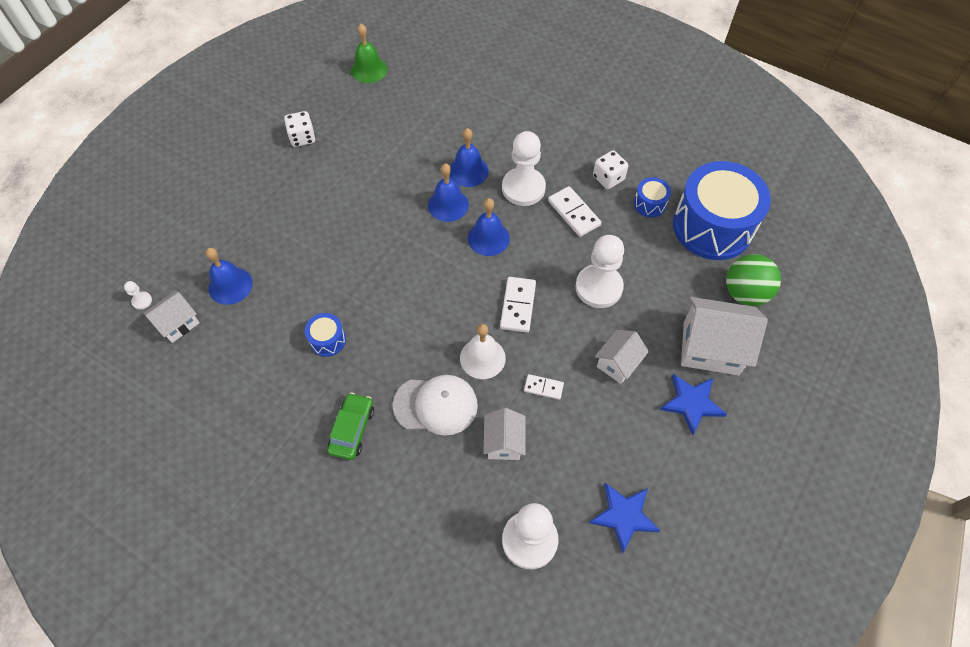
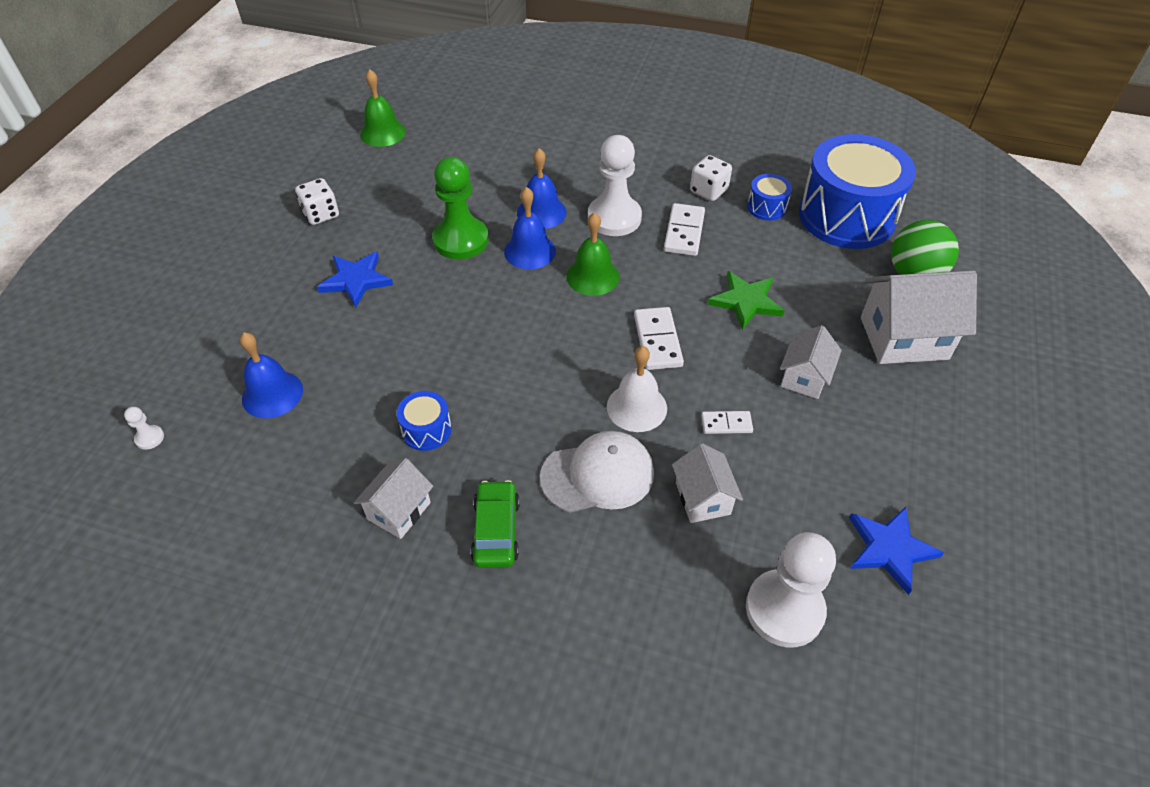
camera: 15 degrees left, 10 degrees down
(178, 323) = (209, 455): white house -> white house (399, 511)
(399, 183) = (461, 240): none -> green pawn
(488, 238) = (592, 276): blue bell -> green bell
(573, 213) = (684, 232): white domino -> white domino turned 60 degrees clockwise
(598, 287) = (746, 302): white pawn -> green star
(691, 403) = (910, 401): blue star -> blue star (356, 280)

